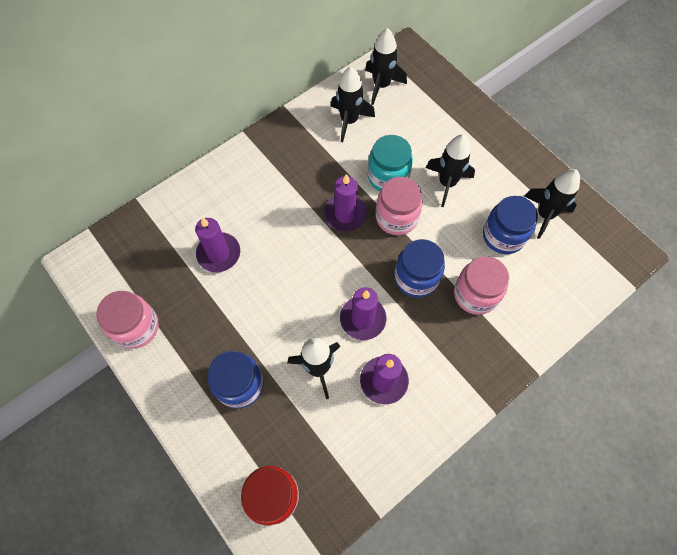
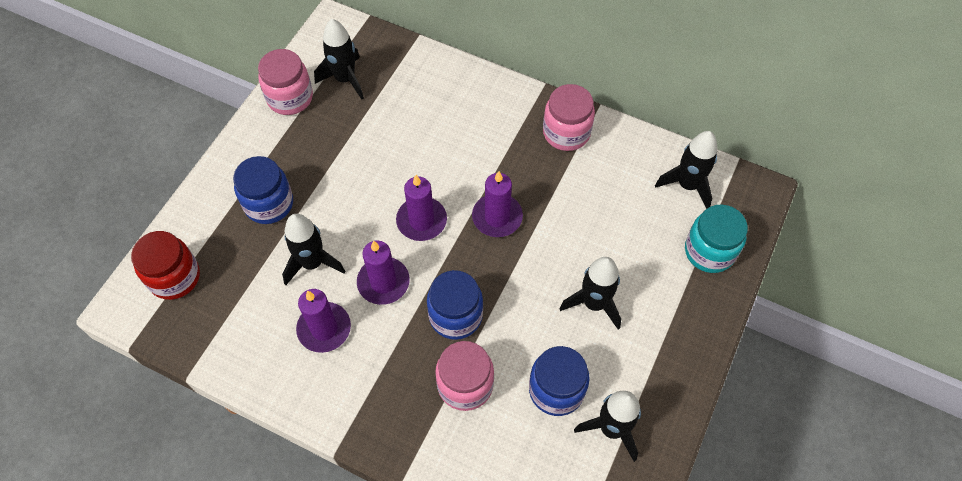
camera: 65 degrees right, 5 degrees down
(219, 253) = (394, 126): purple candle -> purple candle (421, 221)
(349, 121) = (618, 173): black rocket -> black rocket (345, 79)
(388, 177) = (567, 239): turquoise jar -> turquoise jar (709, 251)
(396, 217) = (520, 268): pink jar -> pink jar (566, 133)

